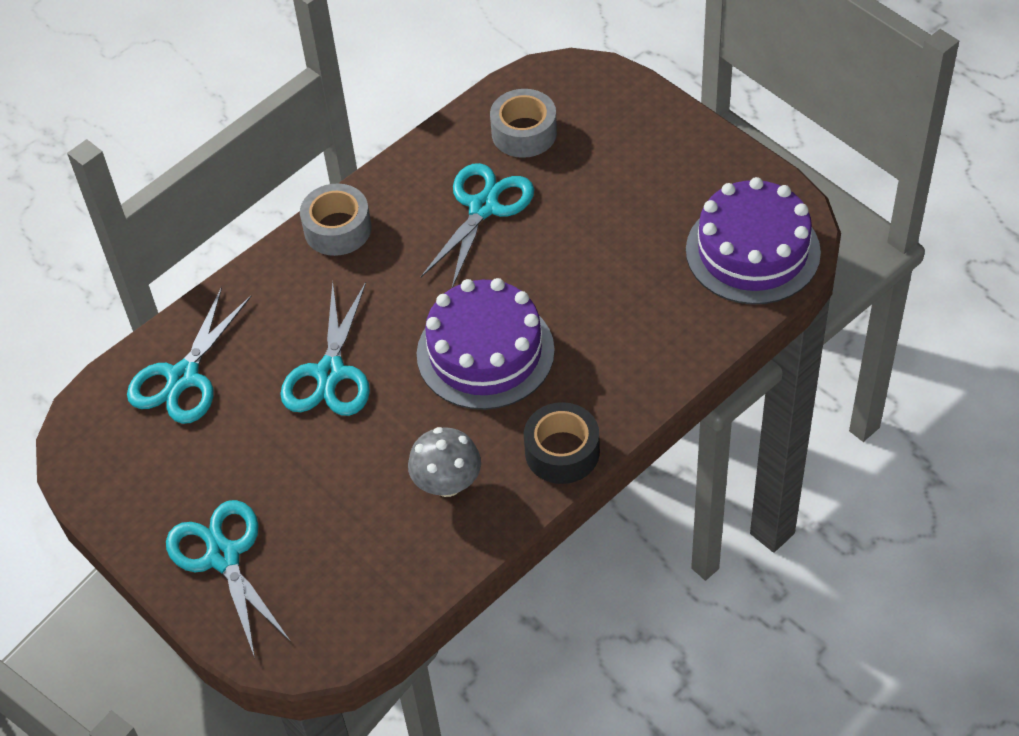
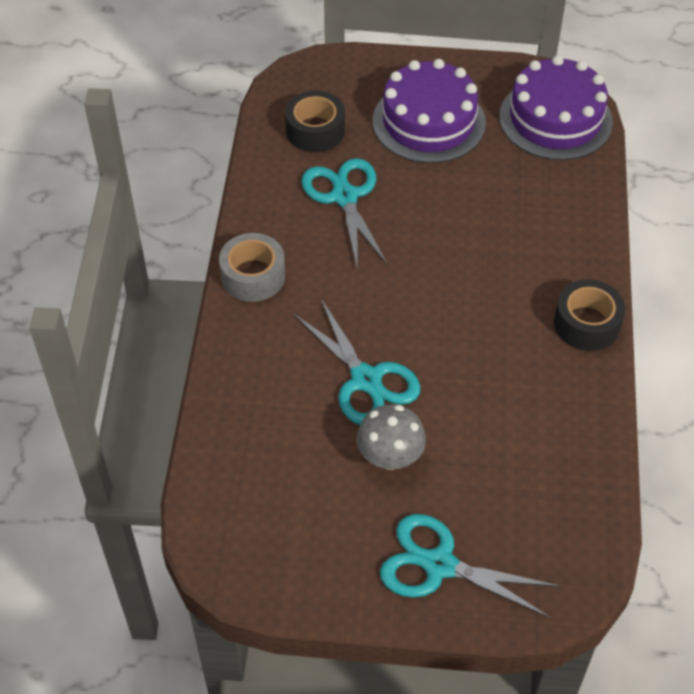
camera: 45 degrees left, 0 degrees up
(183, 377) = (256, 459): turquoise scissors -> none
(447, 483) = (537, 397): grey mushroom -> grey mushroom (390, 457)
(485, 352) = (459, 292): purple cake -> purple cake (428, 122)
(524, 133) = (315, 130): grey tape -> black tape

